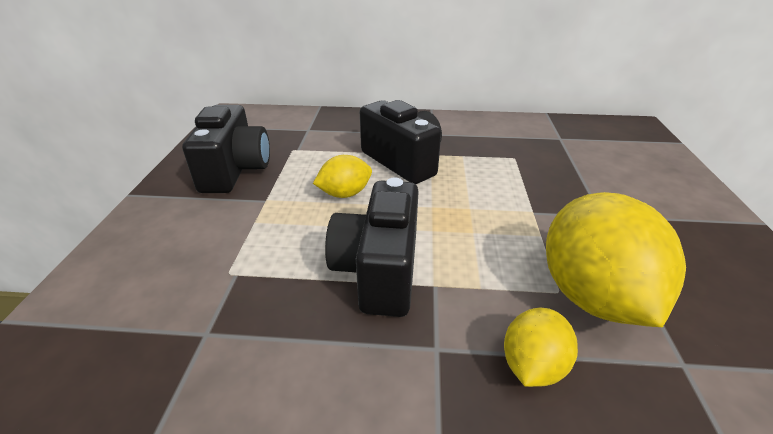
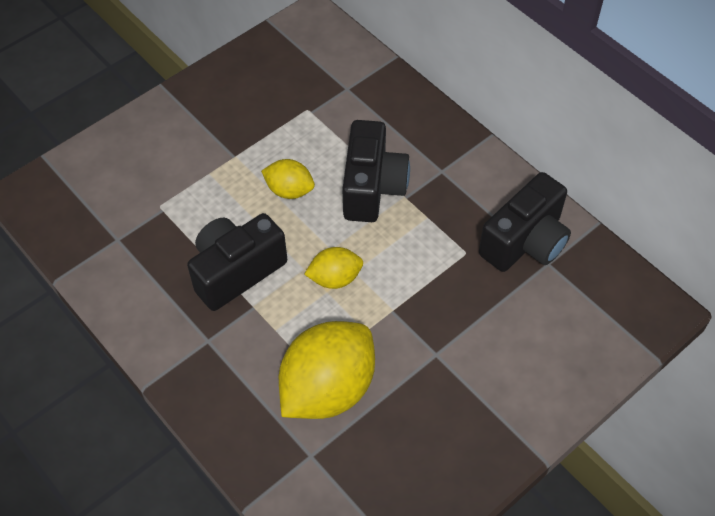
camera: 45 degrees right, 20 degrees up
(235, 170) = (244, 106): black camera -> black camera (525, 242)
(532, 365) = (238, 388): yellow lemon -> yellow lemon (335, 278)

